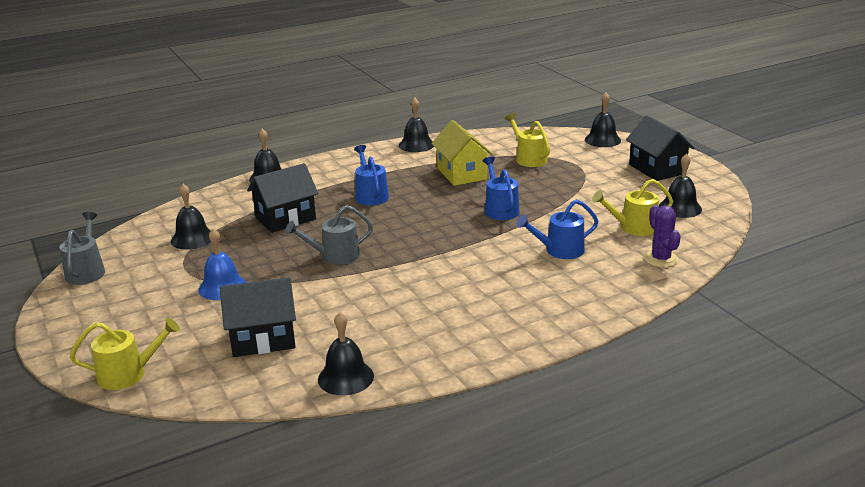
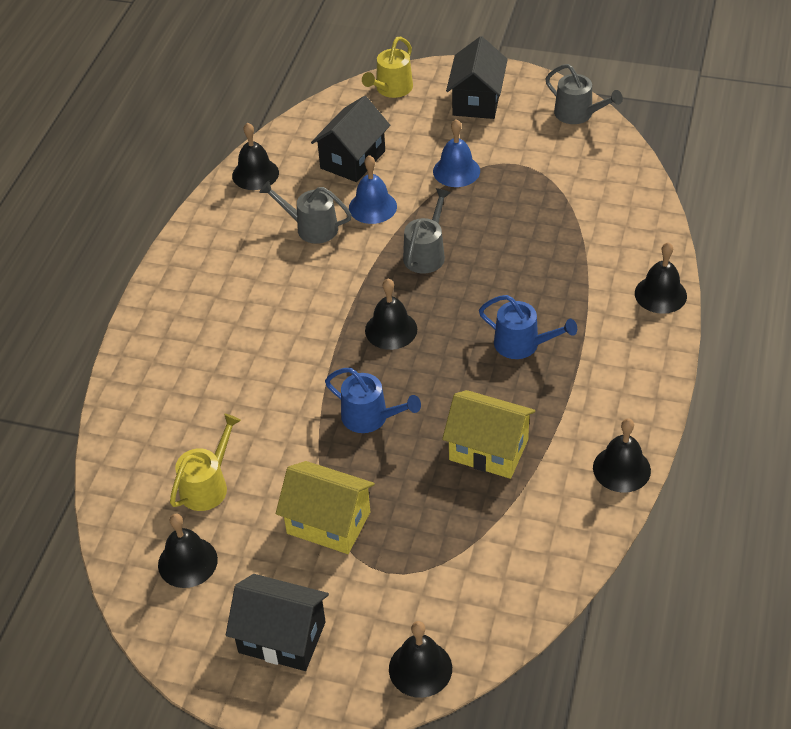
camera: 135 degrees right, 20 degrees up
(193, 238) = (570, 188): black bell -> black bell (391, 330)
(285, 218) = (541, 260): black house -> black house (477, 101)
(312, 299) = (372, 207): none -> blue bell
(373, 312) = (311, 228): none -> grey watering can
(529, 158) = (457, 541): yellow watering can -> none
(559, 250) = (245, 397): blue watering can -> none
(582, 188) = (328, 523): none -> yellow house
(660, 259) = (141, 452): purple cactus -> none

